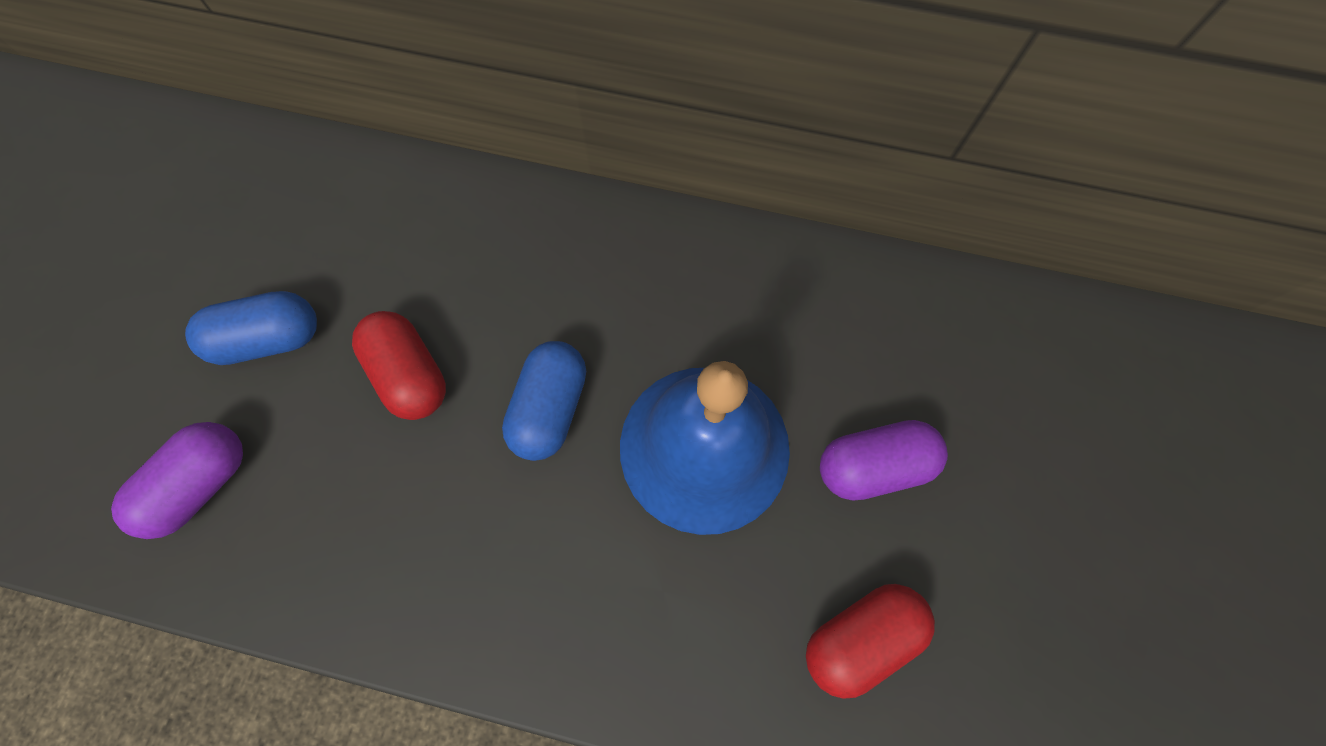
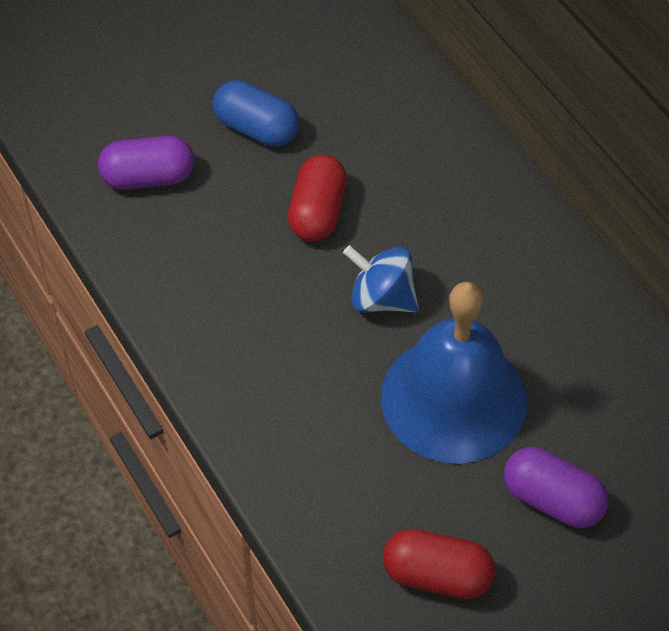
camera: 45 degrees right, 15 degrees down
(550, 408) = (381, 299): blue capsule -> blue spinning top

